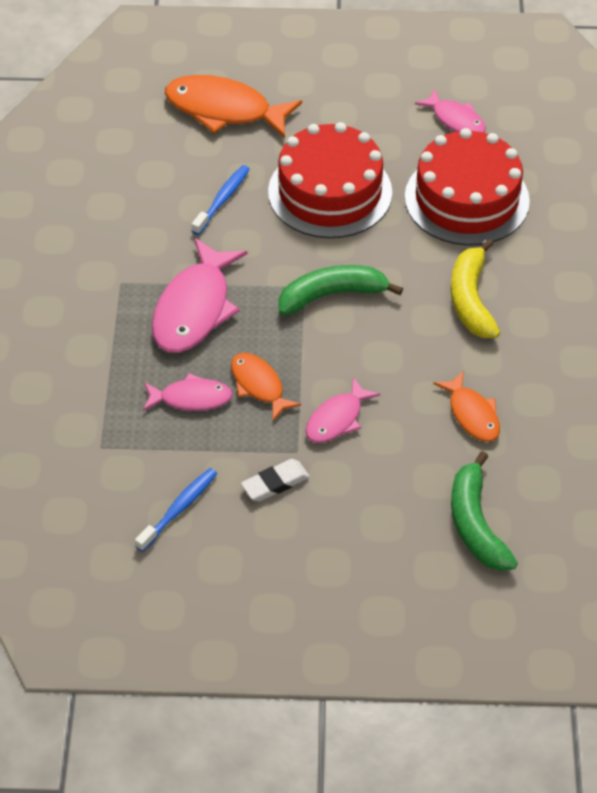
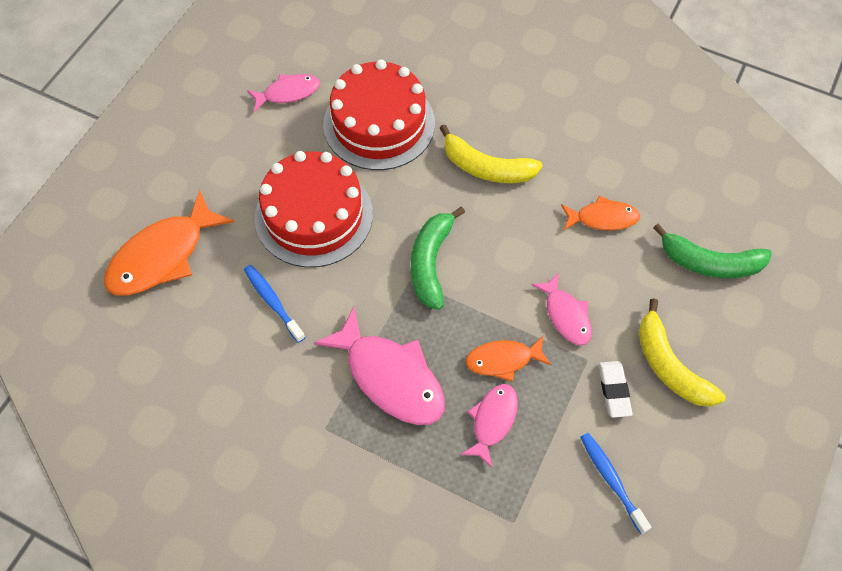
camera: 65 degrees left, 10 degrees up
(329, 521) = (669, 365): none -> yellow banana

